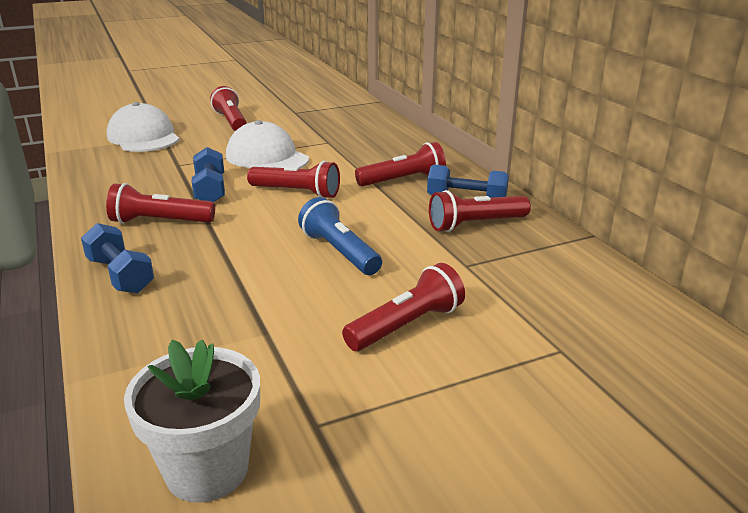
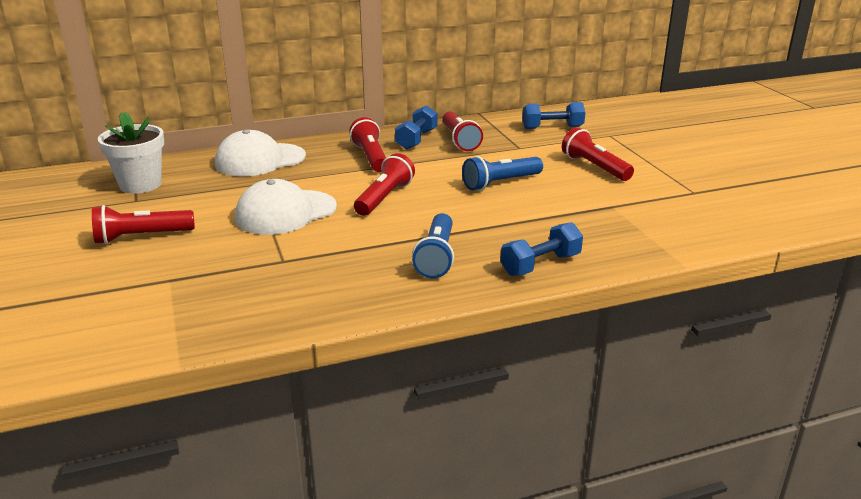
camera: 85 degrees left, 0 degrees up
(143, 137) = (163, 293): white cap -> white cap (260, 160)
(160, 222) = (436, 257): red flashlight -> blue flashlight
(207, 470) = (740, 217): white flower pot -> white flower pot (140, 184)
(210, 190) = (365, 237): blue dumbbell -> blue dumbbell (552, 128)

